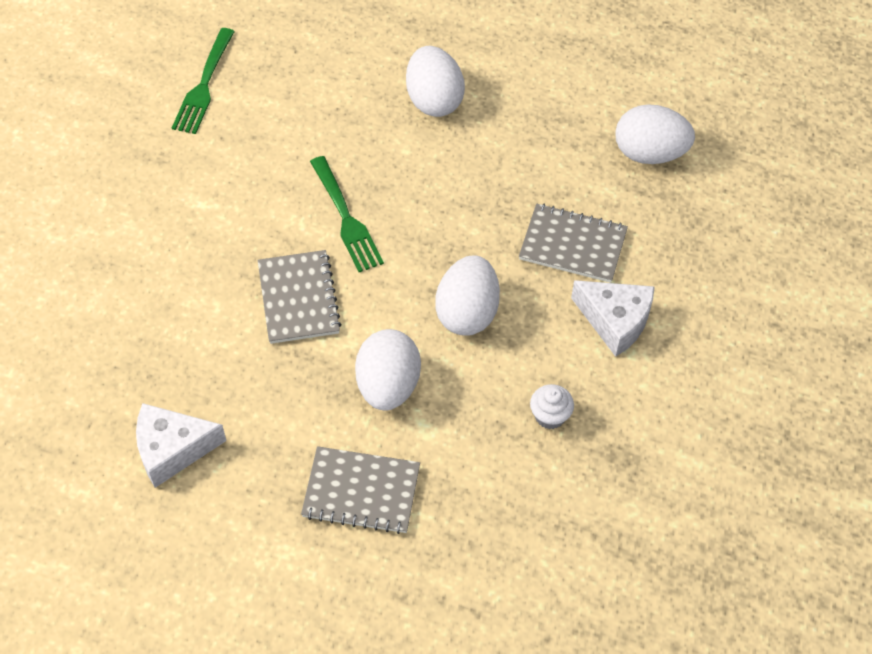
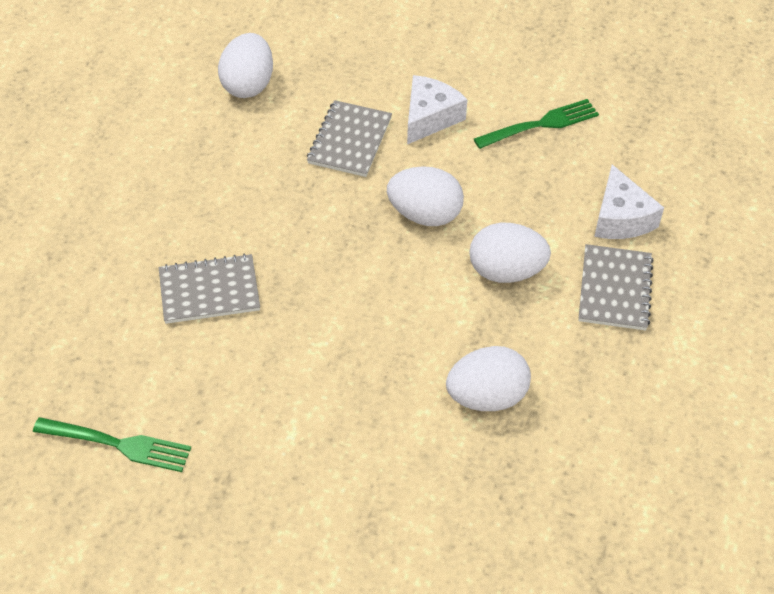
camera: 90 degrees left, 5 degrees down
(172, 449) = (590, 437): white cheese -> white cheese (621, 218)
(298, 298) = (412, 343): grey notebook -> grey notebook (209, 291)
(345, 217) = (313, 307): green fork -> green fork (540, 125)
(434, 100) = (166, 237): white egg -> white egg (486, 397)
(550, 416) = (527, 163): white cupcake -> none

